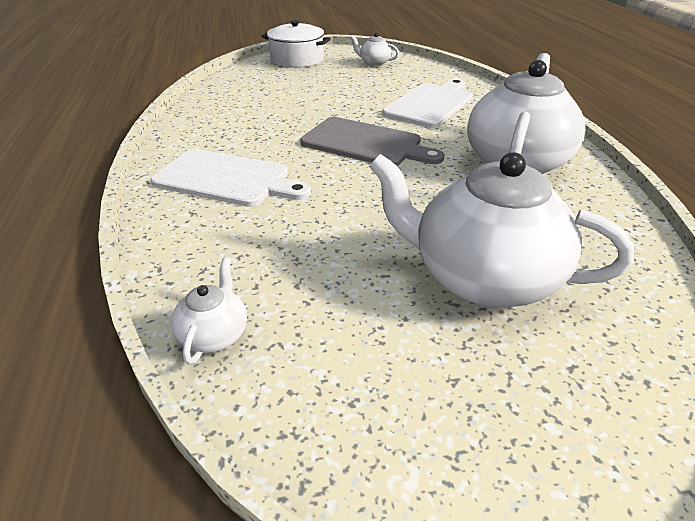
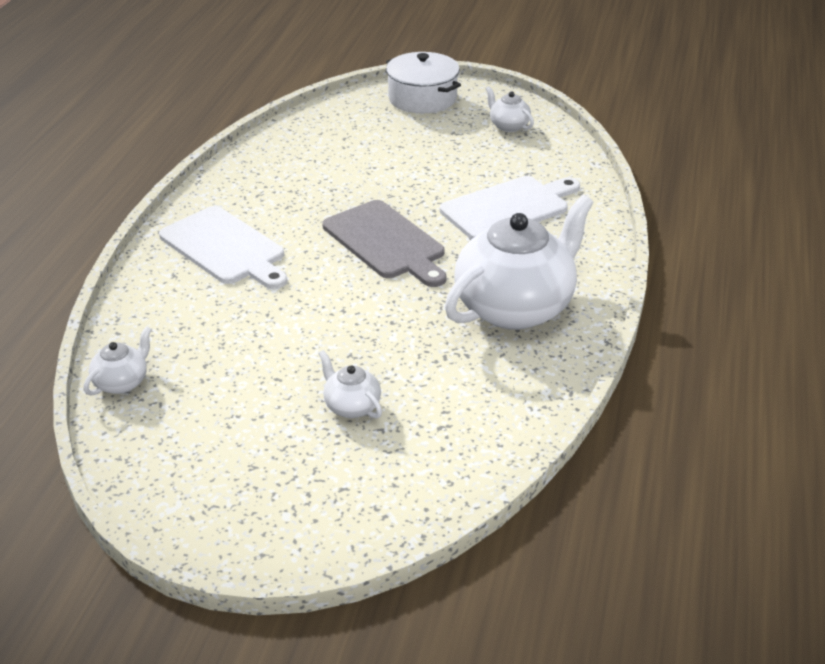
camera: 25 degrees right, 0 degrees up
(483, 278) = (351, 406): white teapot -> white teapot, size x0.43

